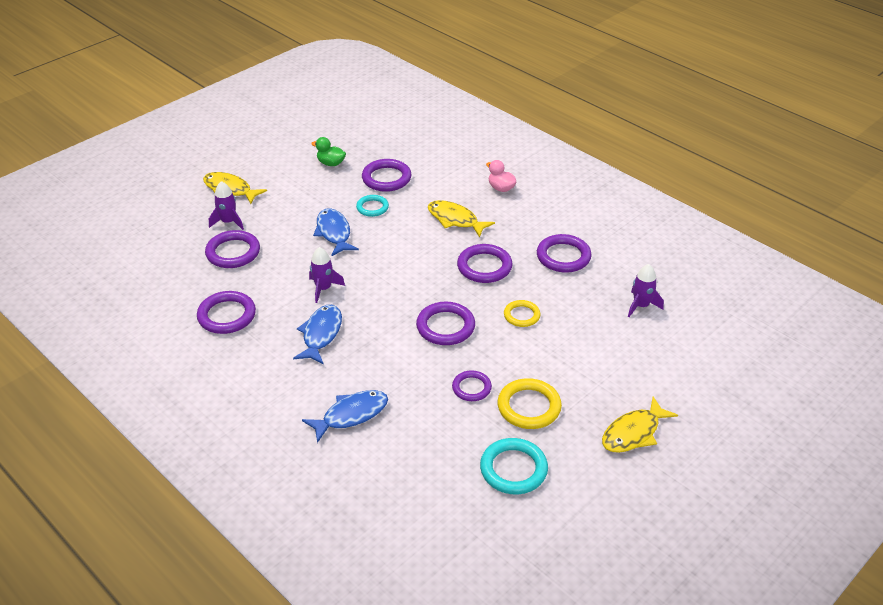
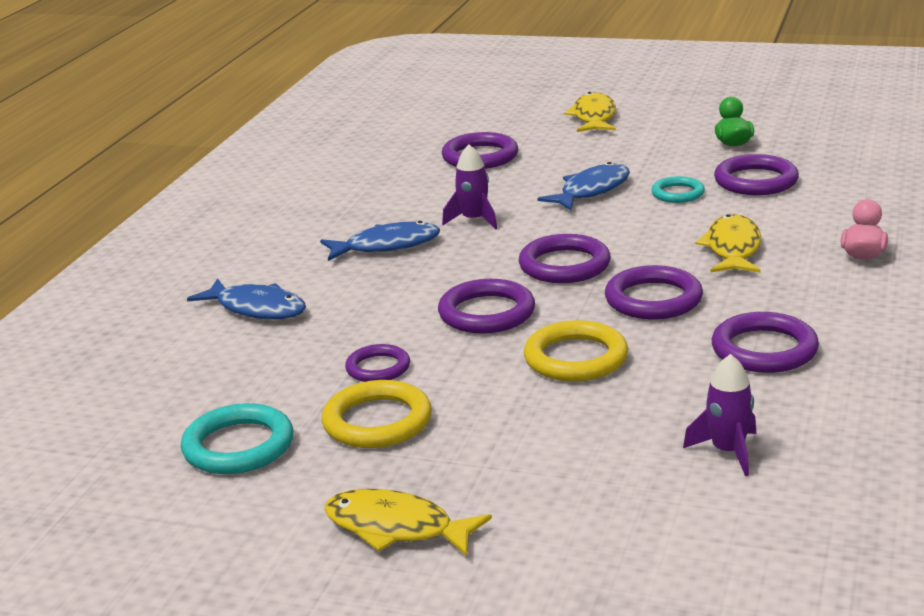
camera: 65 degrees right, 15 degrees down
(227, 315) = (365, 190): purple ring -> purple ring (564, 265)
(228, 222) = (532, 136): purple rocket -> none
(521, 315) = (576, 358): yellow ring -> yellow ring, size x1.59

